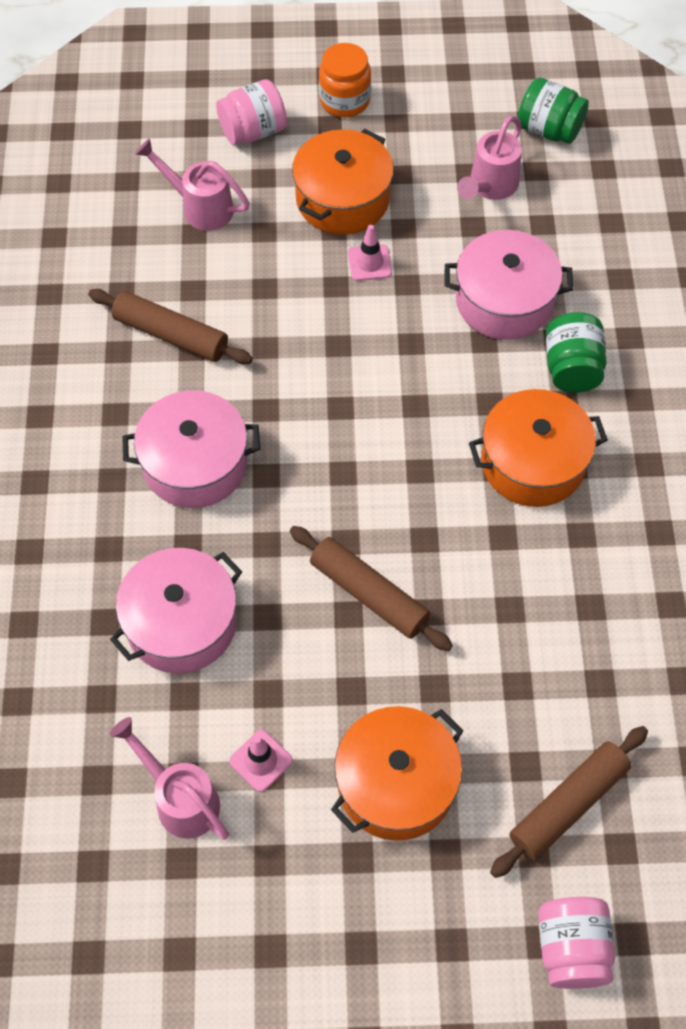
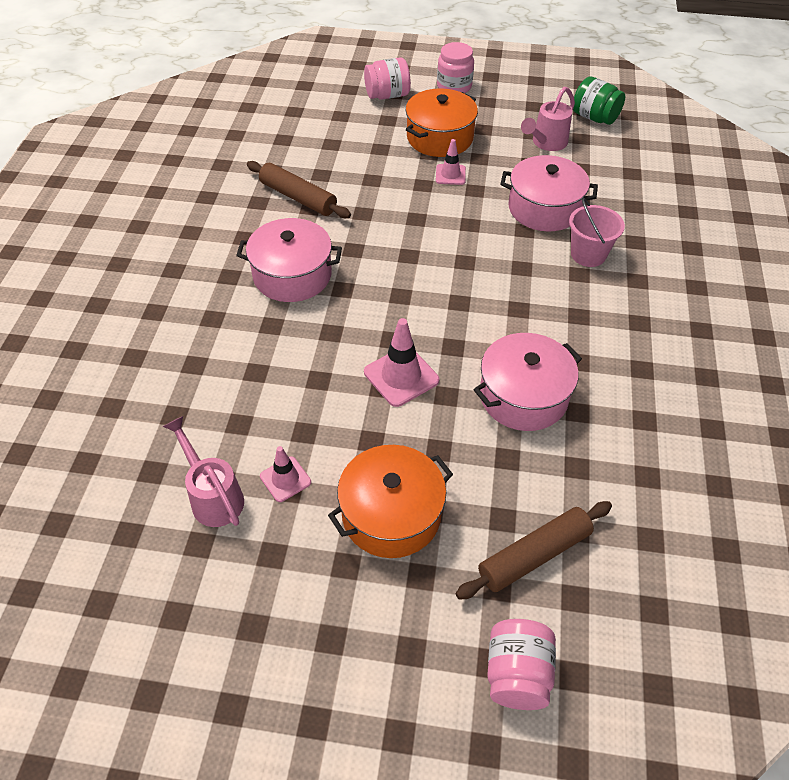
camera: 10 degrees right, 10 degrees down
(181, 623) = (251, 374): pink pot -> pink pot (523, 396)
(199, 207) = (339, 130): pink watering can -> none
(344, 100) = (454, 86): orange jar -> pink jar
(369, 594) = (401, 376): brown rolling pin -> pink traffic cone
(533, 462) = (547, 309): orange pot -> none
(572, 368) = (588, 254): green jar -> pink bucket

